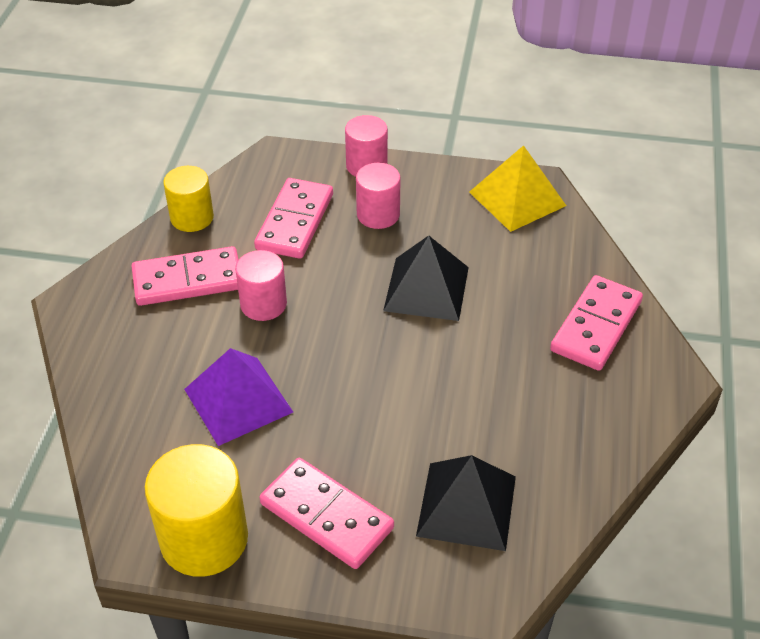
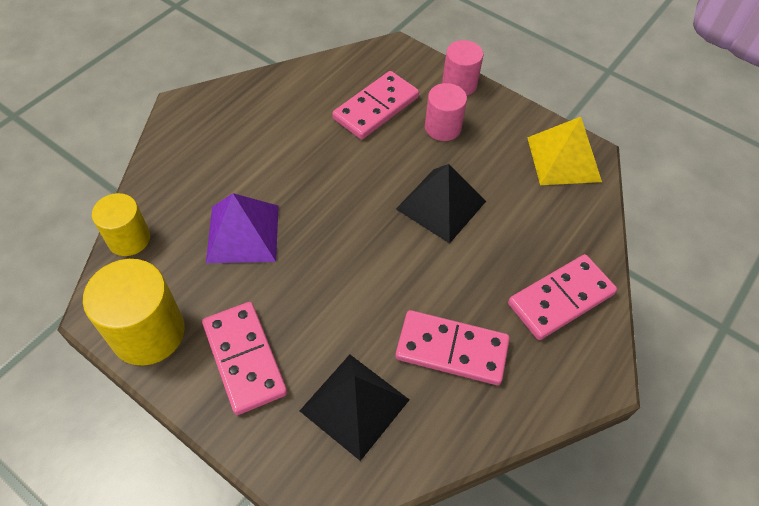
camera: 25 degrees right, 10 degrees up
(188, 280) = (269, 122): pink domino -> pink domino (451, 350)
(192, 217) = (304, 75): yellow cylinder -> yellow cylinder (129, 239)
(263, 304) = (310, 164): pink cylinder -> none

